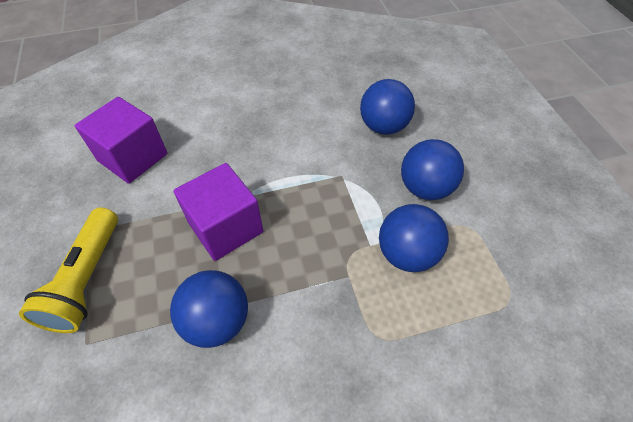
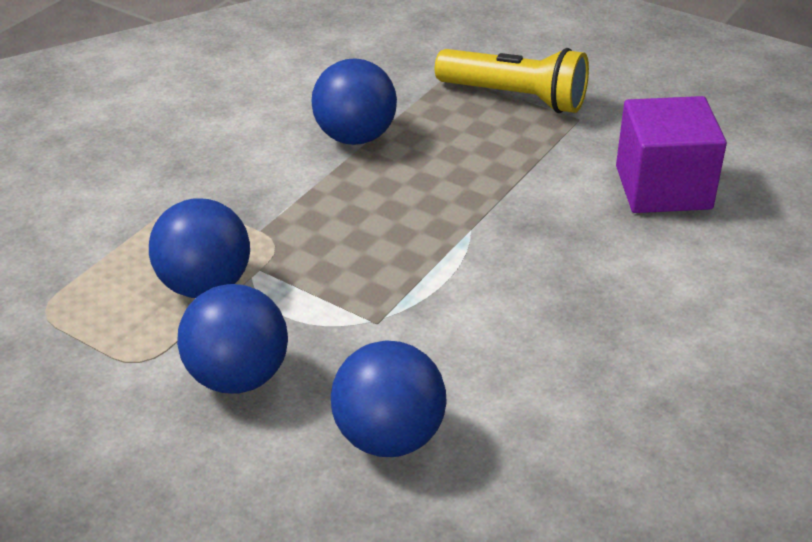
camera: 140 degrees right, 15 degrees down
(87, 279) = (515, 97): yellow flashlight -> yellow flashlight turned 150 degrees clockwise
(225, 227) = (448, 194): purple cube -> none

